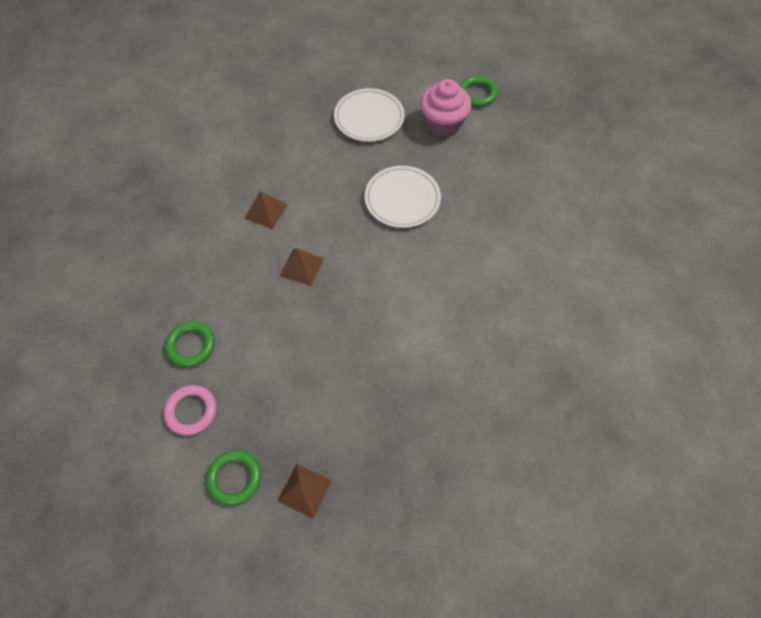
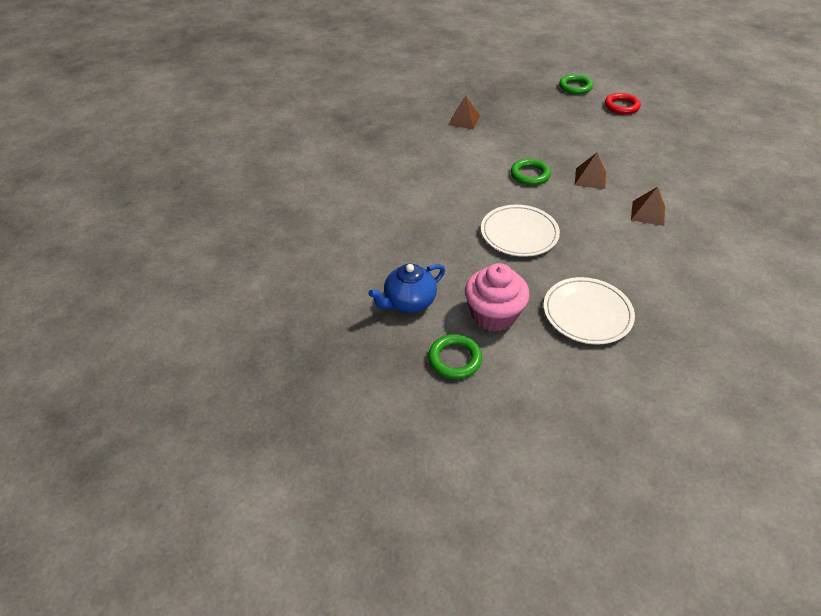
camera: 175 degrees right, 15 degrees down
(191, 345) = (646, 132): green ring -> green ring (530, 175)
(191, 411) = (621, 106): pink ring -> red ring
(304, 490) = (531, 86): brown pyramid -> brown pyramid (464, 120)
(511, 140) = (409, 302): none -> blue teapot

